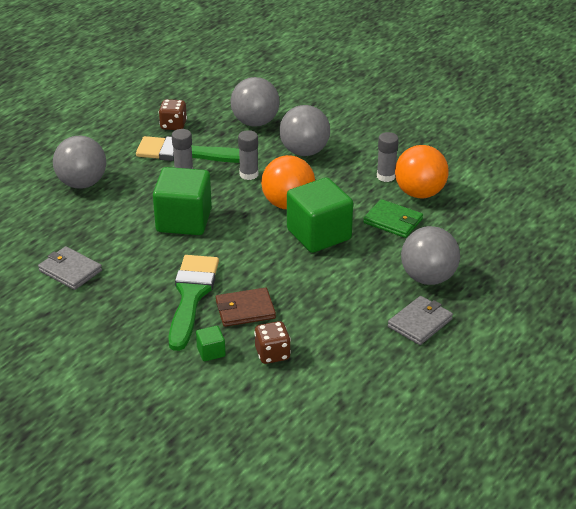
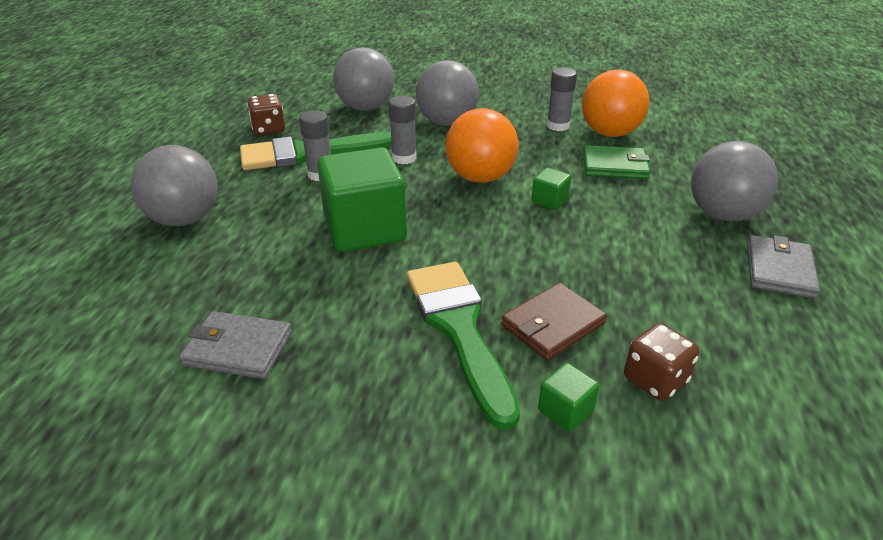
camera: 25 degrees left, 0 degrees up
(319, 234) = (549, 201): green cube -> green cube, size x0.43

